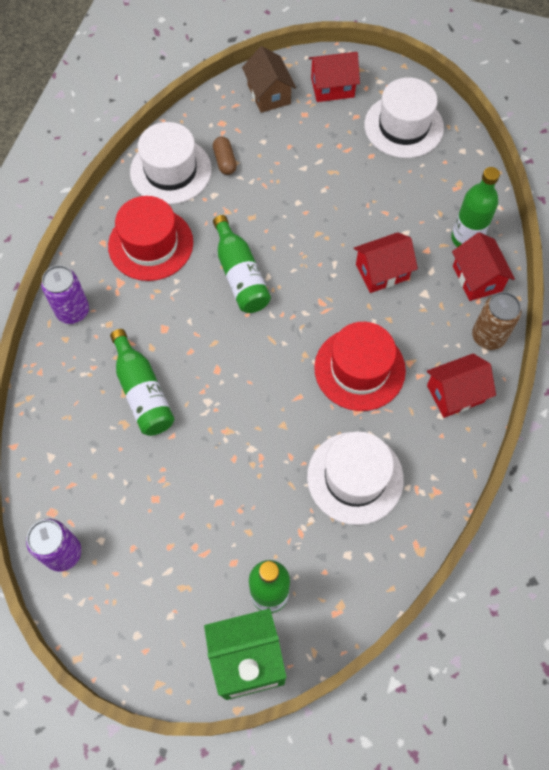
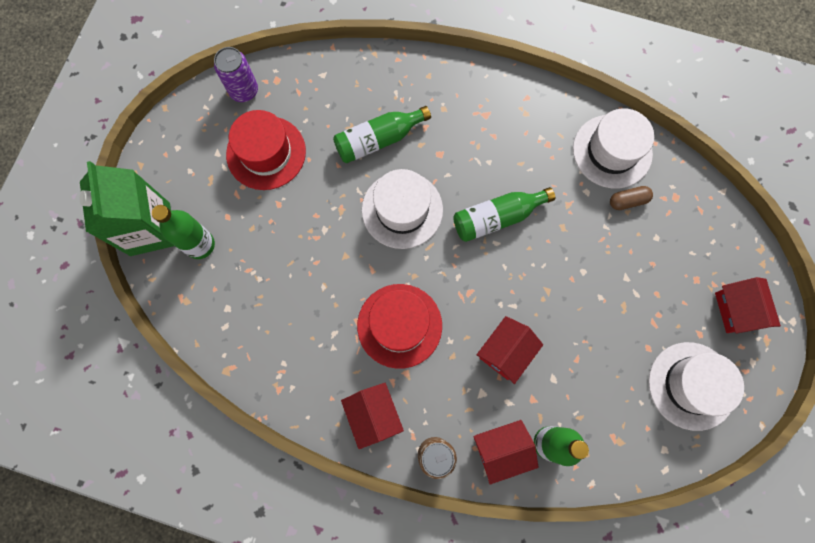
camera: 90 degrees right, 10 degrees up
(73, 311) = (455, 79): purple can -> none
(150, 244) = (527, 138): red hat -> red hat (266, 153)
(269, 94) = (719, 243): brown house -> none
(355, 477) = (294, 317): white hat -> white hat (402, 210)
(382, 272) = (505, 352): red house -> red house turned 60 degrees clockwise

